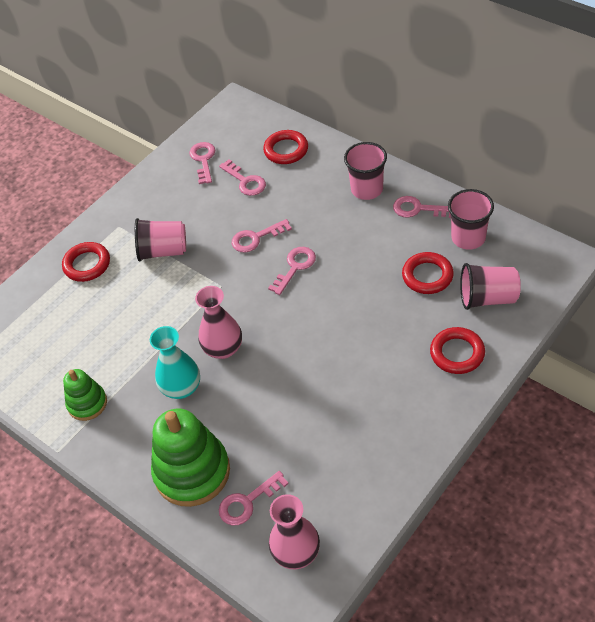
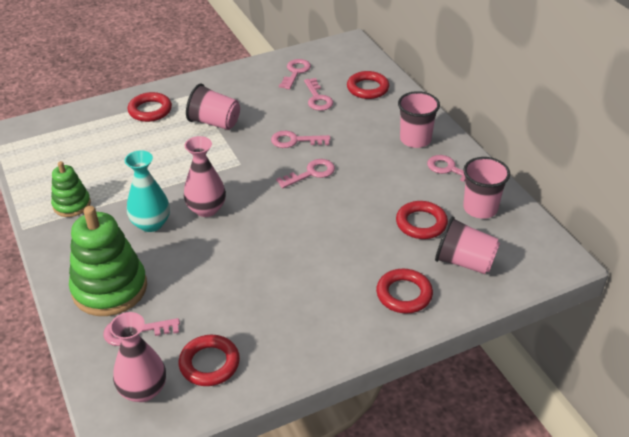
camera: 20 degrees right, 10 degrees down
(336, 499) = (209, 363): none -> red ring

